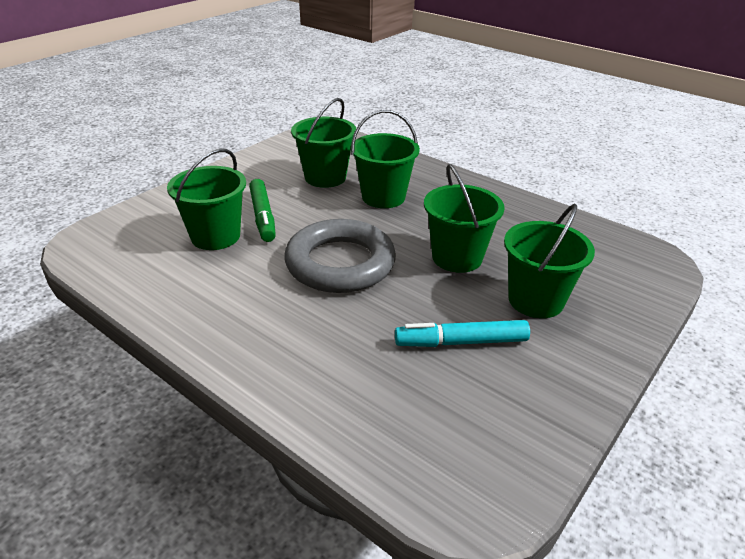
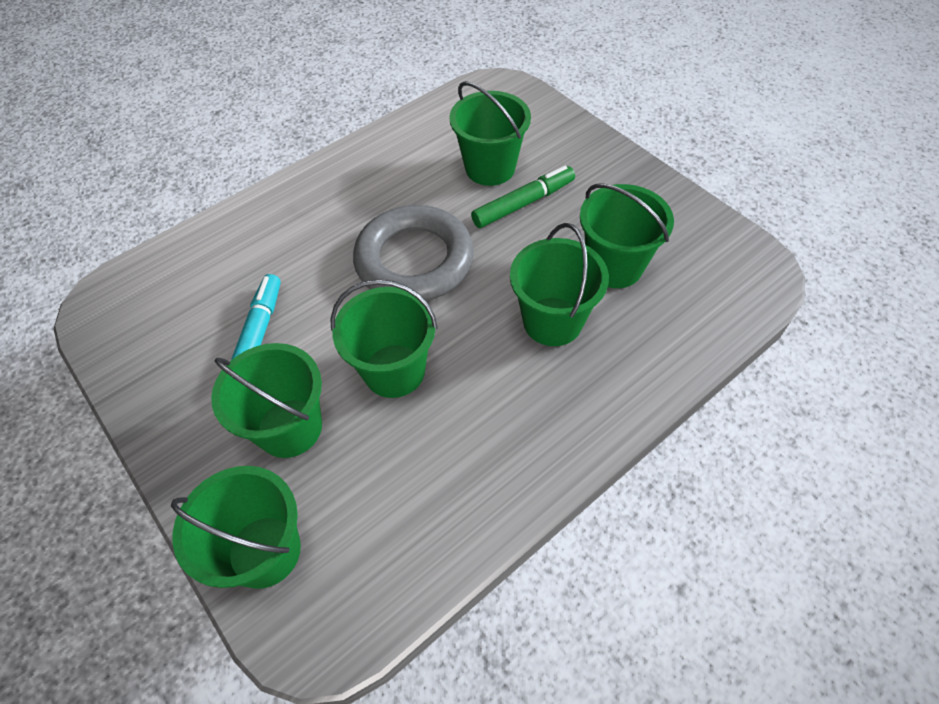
camera: 105 degrees right, 20 degrees up
(263, 216) = (523, 203): green marker -> green marker turned 150 degrees clockwise
(631, 291) = (264, 551): none -> green bucket

